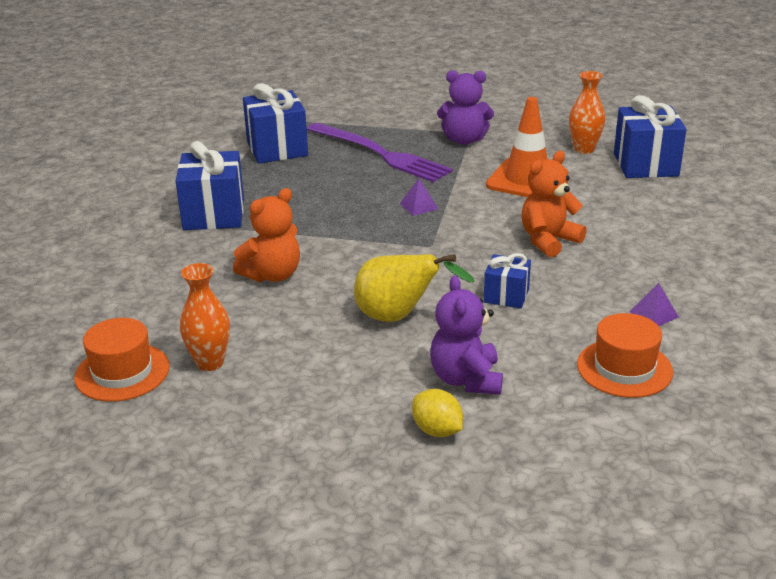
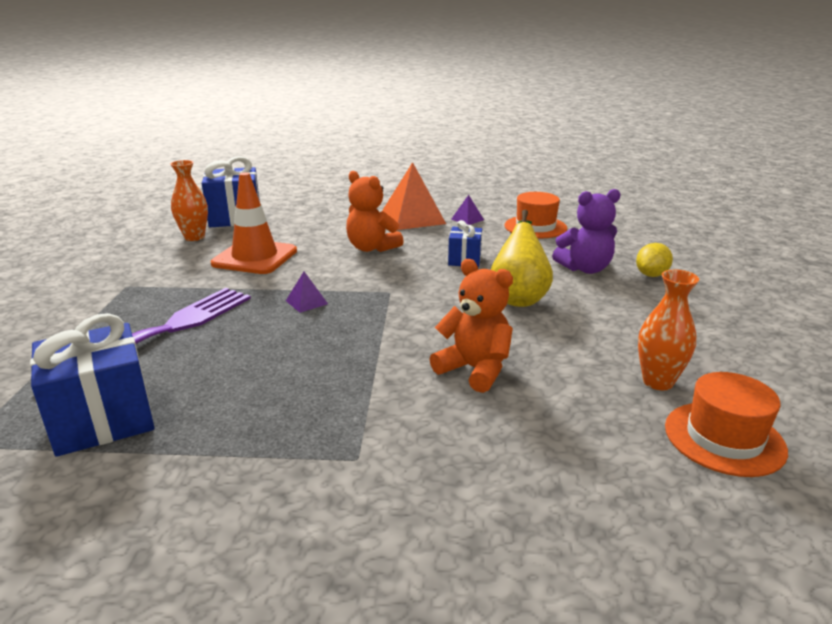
camera: 100 degrees left, 5 degrees down
(214, 214) = (326, 443): blue gift -> none
(464, 140) = (144, 288): purple teddy bear -> none
(655, 273) = (412, 218): none -> orange pyramid

